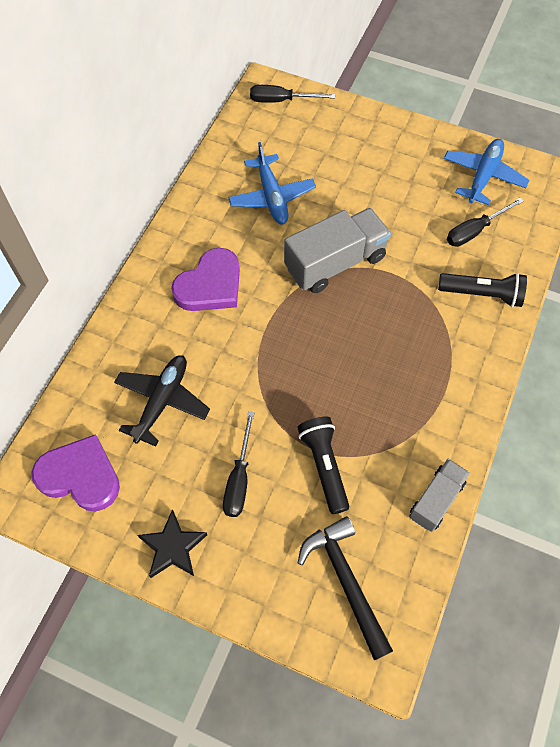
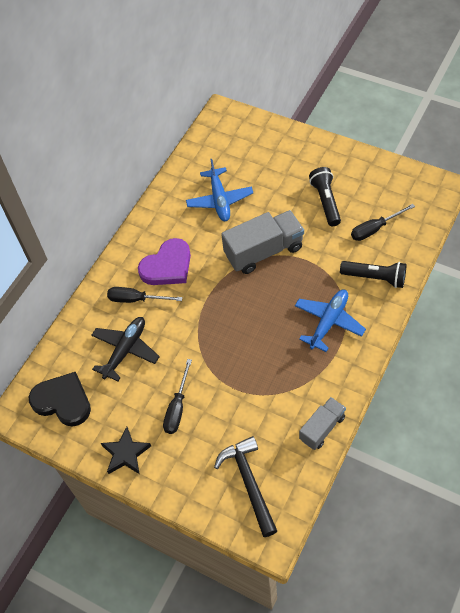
camera: 10 degrees right, 5 degrees down
(80, 476) = (63, 401): purple heart -> black heart
(281, 100) = (234, 125): black screwdriver -> black screwdriver (136, 299)
(324, 466) = (241, 401): black flashlight -> black flashlight (326, 201)
(483, 176) = (387, 186): blue plane -> blue plane (329, 322)

